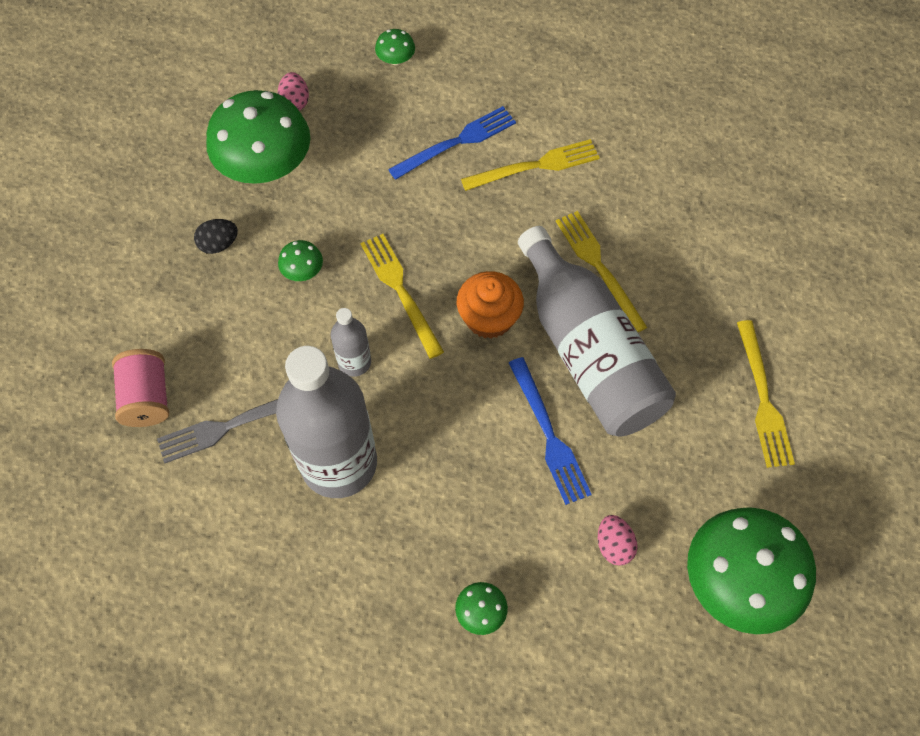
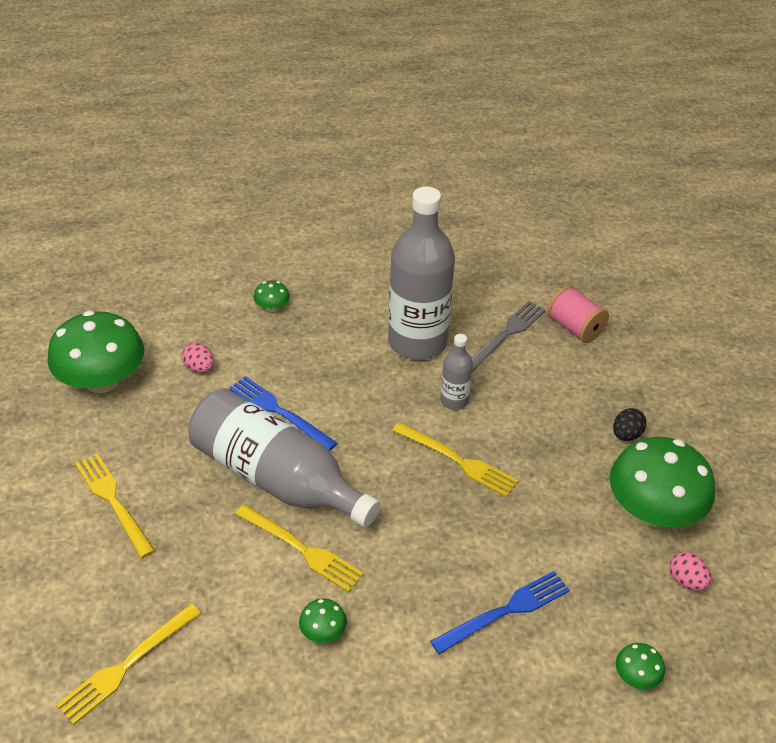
camera: 150 degrees right, 20 degrees down
(303, 271) = (545, 443): green mushroom -> green mushroom (323, 632)
(457, 142) = (505, 611): blue fork -> blue fork turned 150 degrees counterclockwise
(489, 318) = (373, 470): orange cupcake -> none
(535, 166) = (414, 621): yellow fork -> yellow fork (126, 665)

